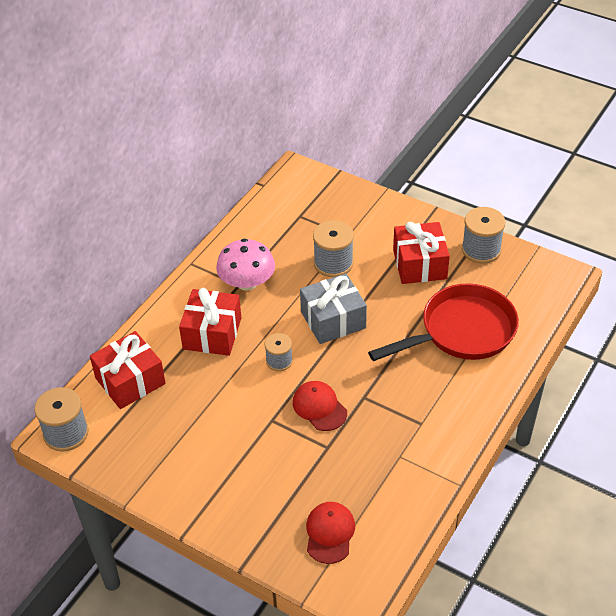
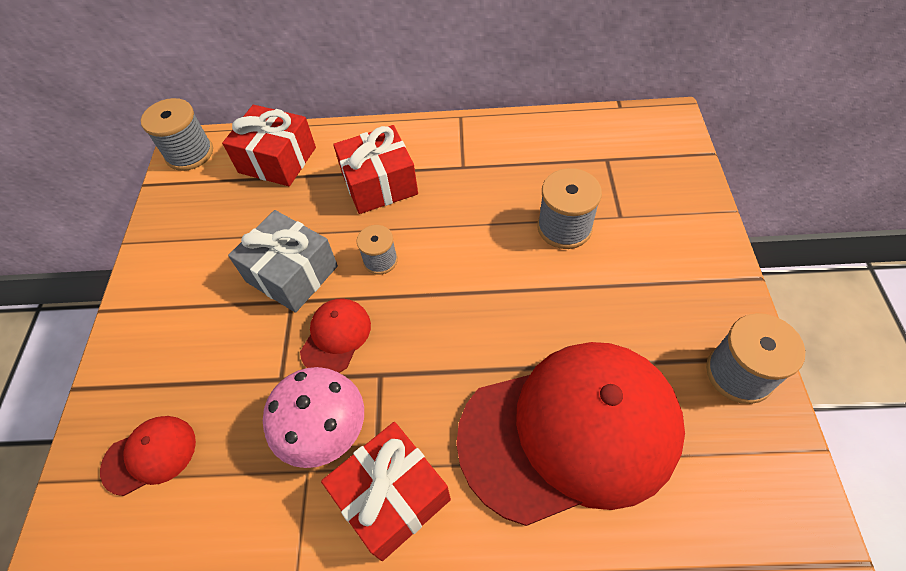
camera: 60 degrees right, 10 degrees up
(247, 282) = (471, 171): pink mushroom -> pink mushroom (324, 429)
(333, 320) = (478, 275): grey gift -> grey gift (292, 274)
(419, 264) = (643, 315): red gift -> red gift (392, 497)
(462, 331) = (570, 432): red pan -> red cap

